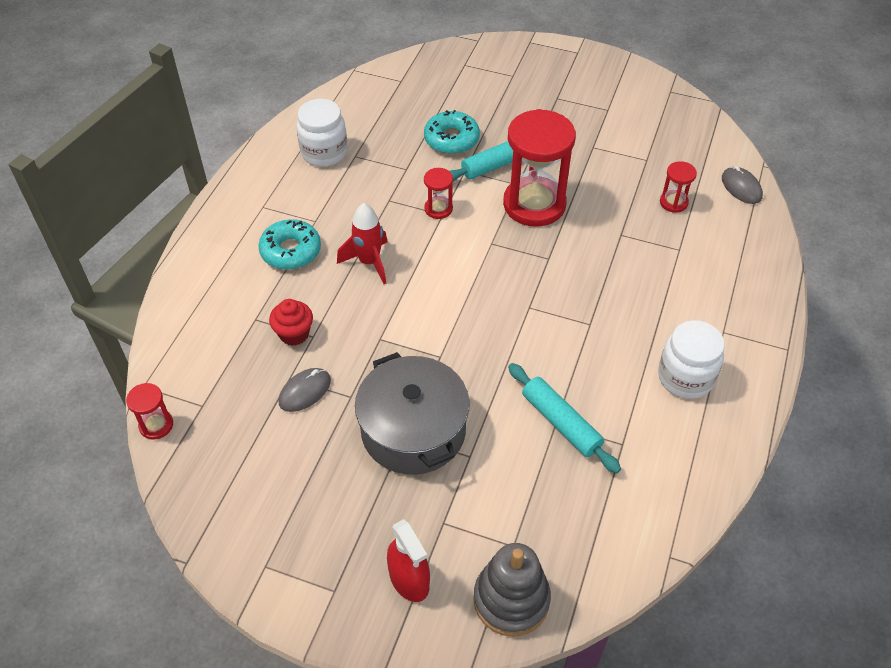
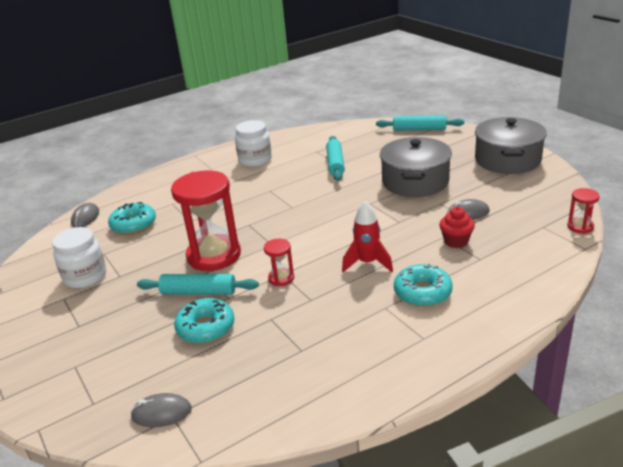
camera: 140 degrees left, 20 degrees down
(306, 556) = (507, 160): none -> grey pot
(324, 152) = (326, 366): white jar -> white jar (85, 277)
(409, 579) = (460, 143): red spray bottle -> none
(410, 79) = (161, 413): none -> grey mouse
(511, 600) = (419, 129): grey stacking toy -> turquoise rolling pin
(673, 202) = (133, 224): red hourglass -> turquoise donut

